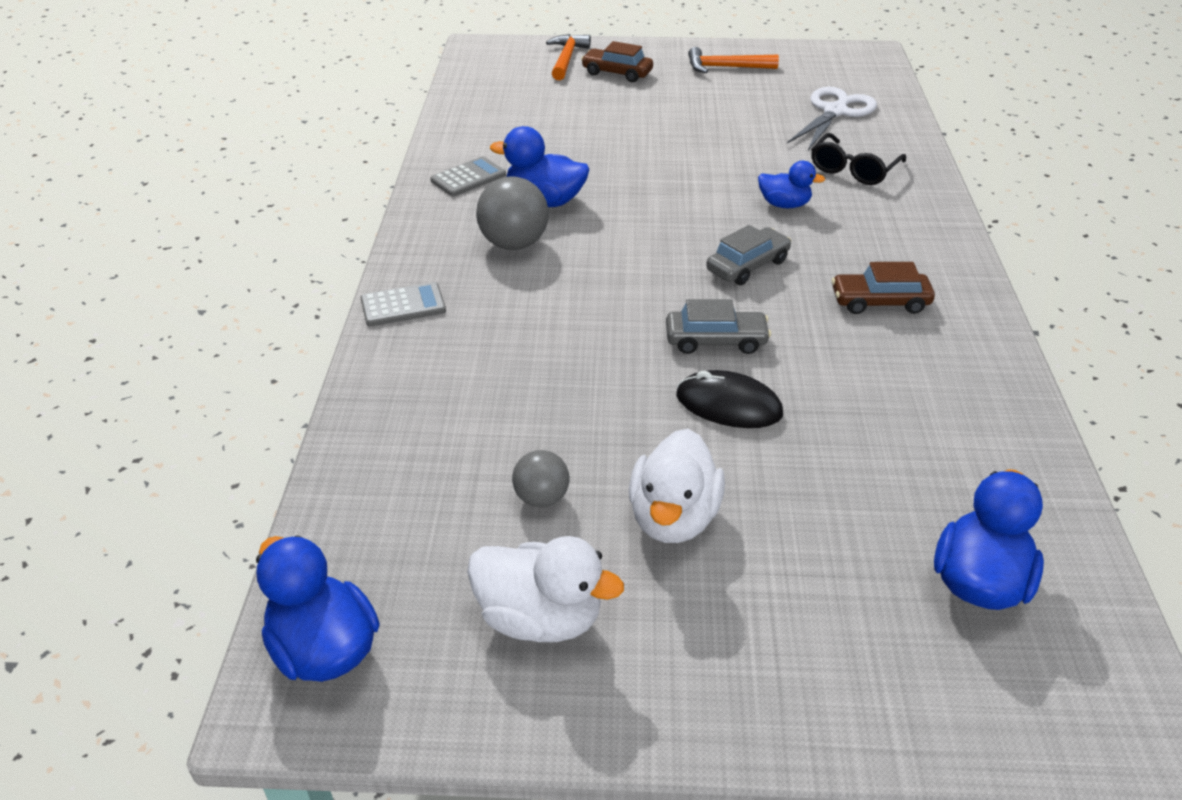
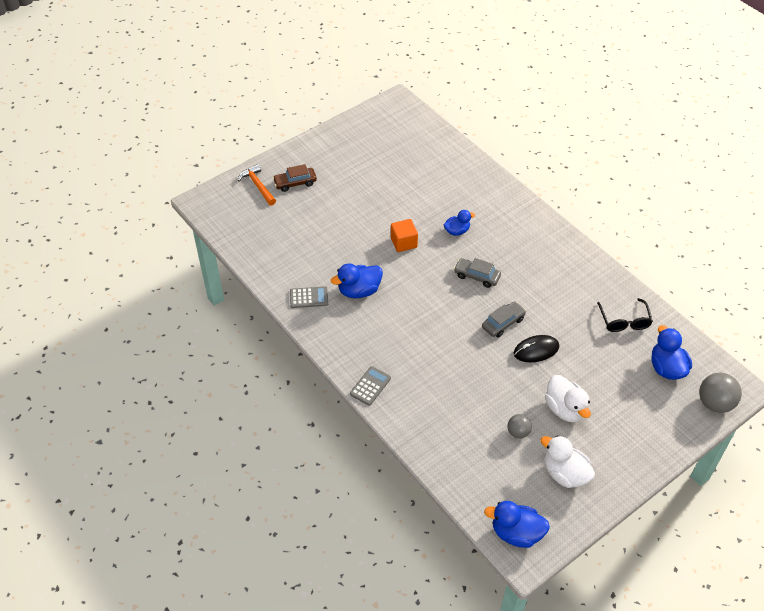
camera: 40 degrees left, 10 degrees up
(468, 178) = (309, 297): grey calculator -> grey calculator turned 75 degrees clockwise
(514, 244) = (375, 324): grey ball -> grey ball (715, 403)
(540, 618) = (565, 474): white duck -> white duck turned 120 degrees counterclockwise
(682, 182) = (404, 243): none -> orange cube
(725, 67) = (342, 149): orange hammer -> none
(747, 266) = (477, 276): grey car -> grey car turned 75 degrees counterclockwise
(835, 112) = (421, 155): white scissors -> none
(853, 169) = (463, 191): black glasses -> black glasses (624, 321)
(879, 302) = (539, 265): brown car -> none

